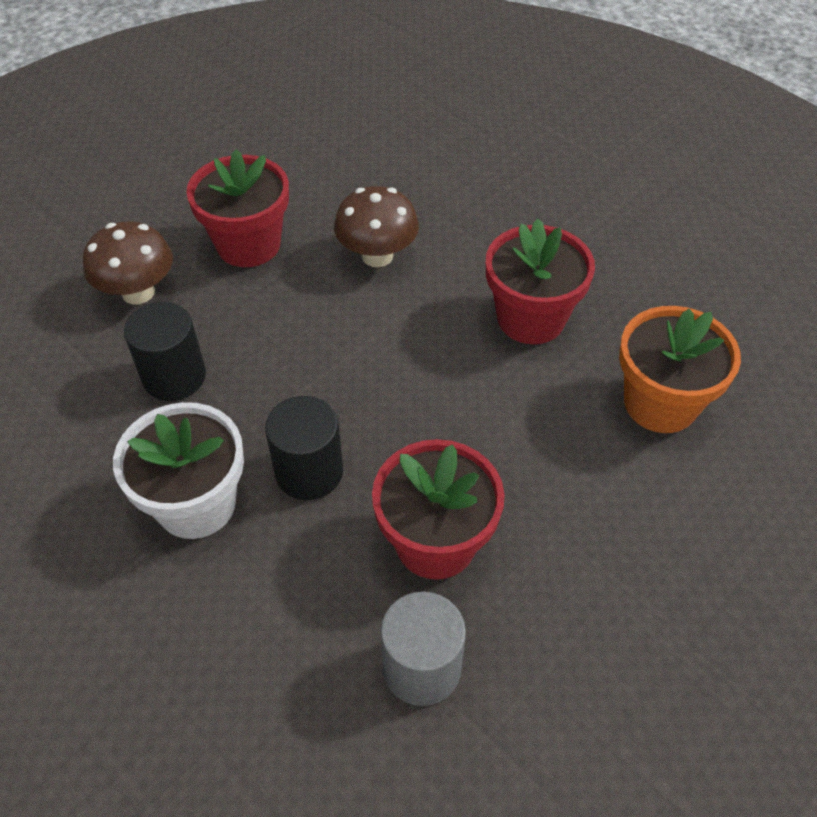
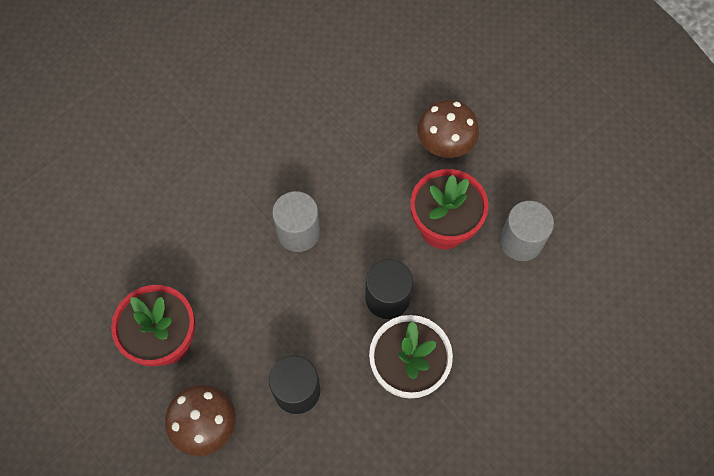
camera: 85 degrees left, 15 degrees up
(377, 256) = (195, 244): brown mushroom -> brown mushroom (445, 144)
(405, 358) = (298, 232): none -> grey cylinder
(531, 318) = (273, 149): red flower pot -> none
(660, 403) = (353, 87): orange flower pot -> none

